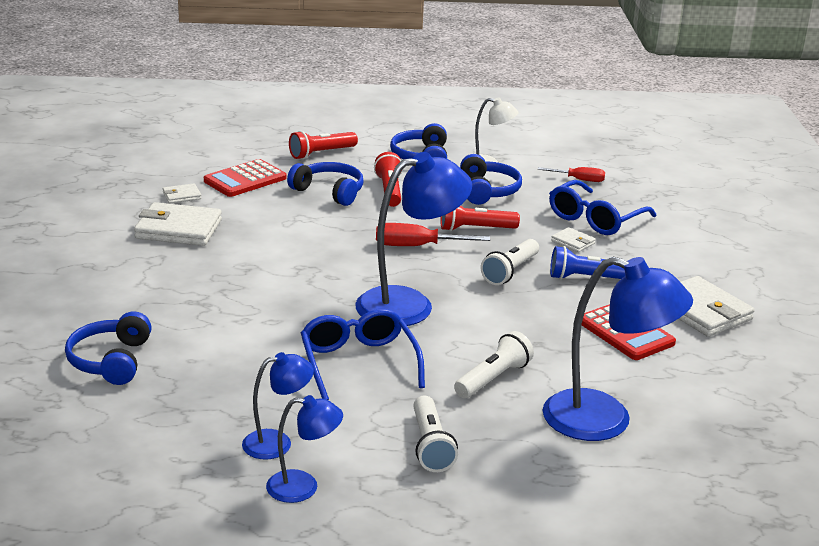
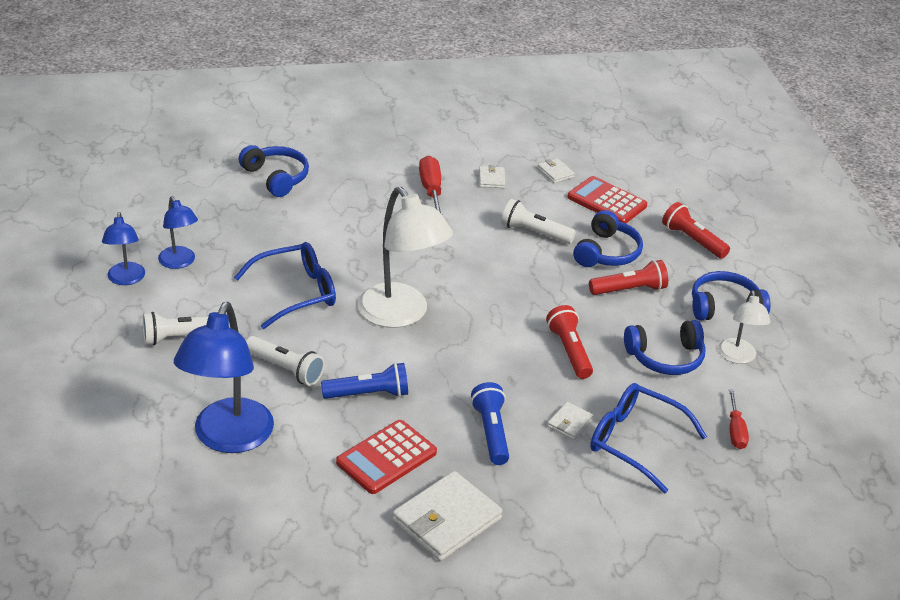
camera: 80 degrees right, 10 degrees up
(111, 361) = (276, 177): blue headphones -> blue headphones turned 60 degrees clockwise
(178, 229) = (491, 179): white wallet -> white wallet, size x0.48
(409, 304) = (401, 315): blue lamp -> white lamp
(417, 246) = (515, 314): red screwdriver -> red screwdriver (431, 191)
(510, 271) = (486, 377): white flashlight -> white flashlight (534, 232)
(534, 334) = (368, 394): none -> blue flashlight

